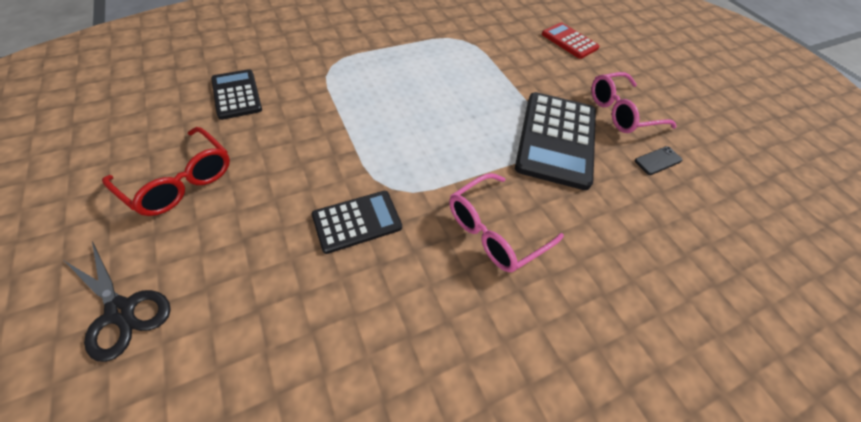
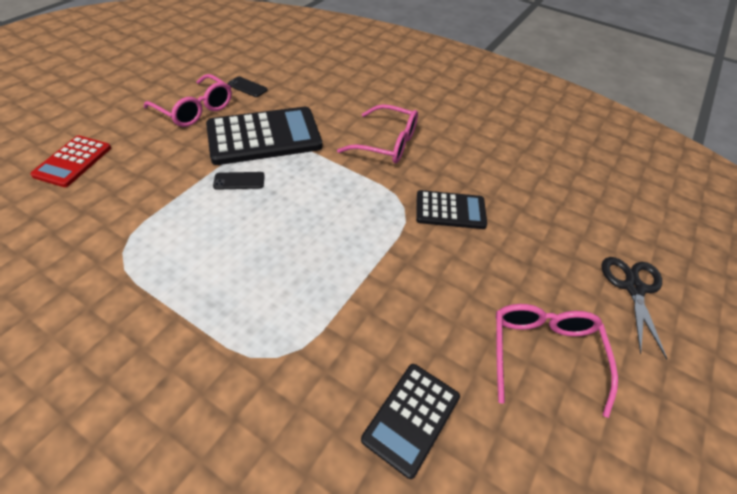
camera: 120 degrees left, 5 degrees down
(181, 181) = (543, 353): red glasses -> pink glasses
(357, 221) = (450, 210): black calculator -> black calculator turned 150 degrees clockwise
(499, 103) = (239, 181): none -> black phone

